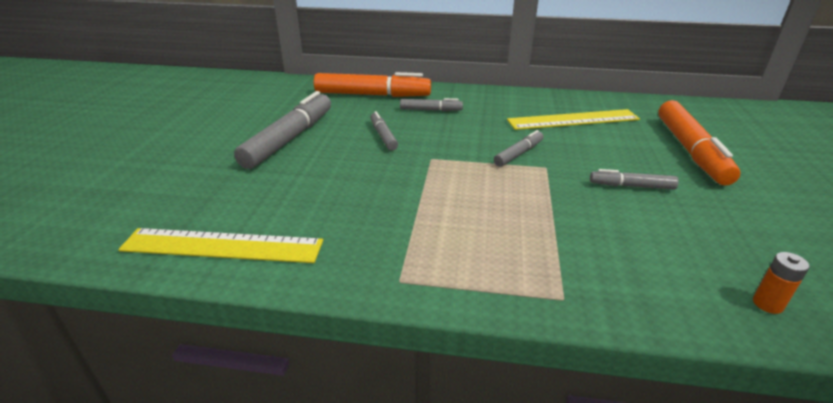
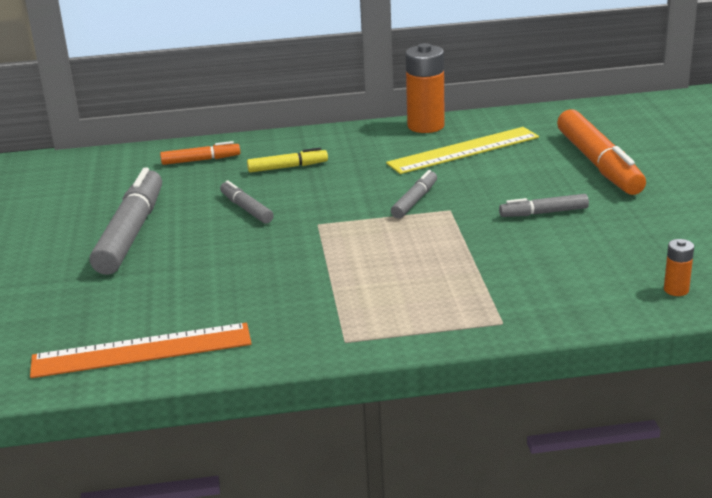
camera: 15 degrees left, 5 degrees down
(222, 246) = (142, 351): yellow ruler -> orange ruler
(372, 95) = (201, 160): orange marker -> orange marker, size x0.51
(431, 110) = (288, 167): grey marker -> yellow marker
(548, 97) = (426, 126): none -> orange battery

